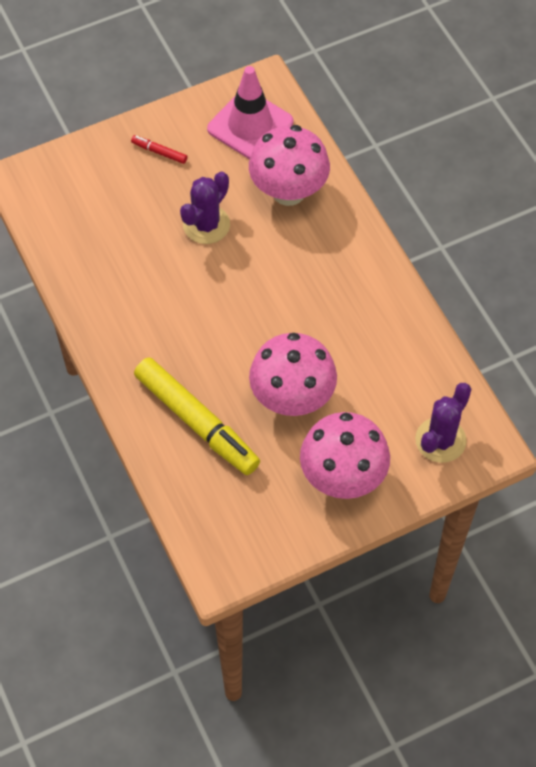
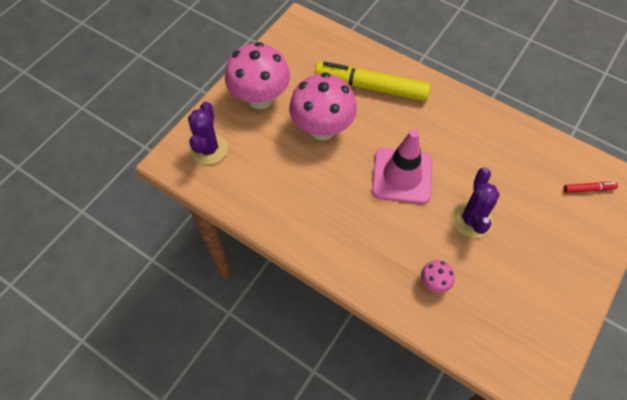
camera: 150 degrees right, 0 degrees up
(159, 152) = (557, 262): red marker -> red marker (588, 189)
(250, 125) = (512, 330): pink traffic cone -> pink traffic cone (402, 176)
(288, 191) = (434, 283): pink mushroom -> pink mushroom, size x0.44

